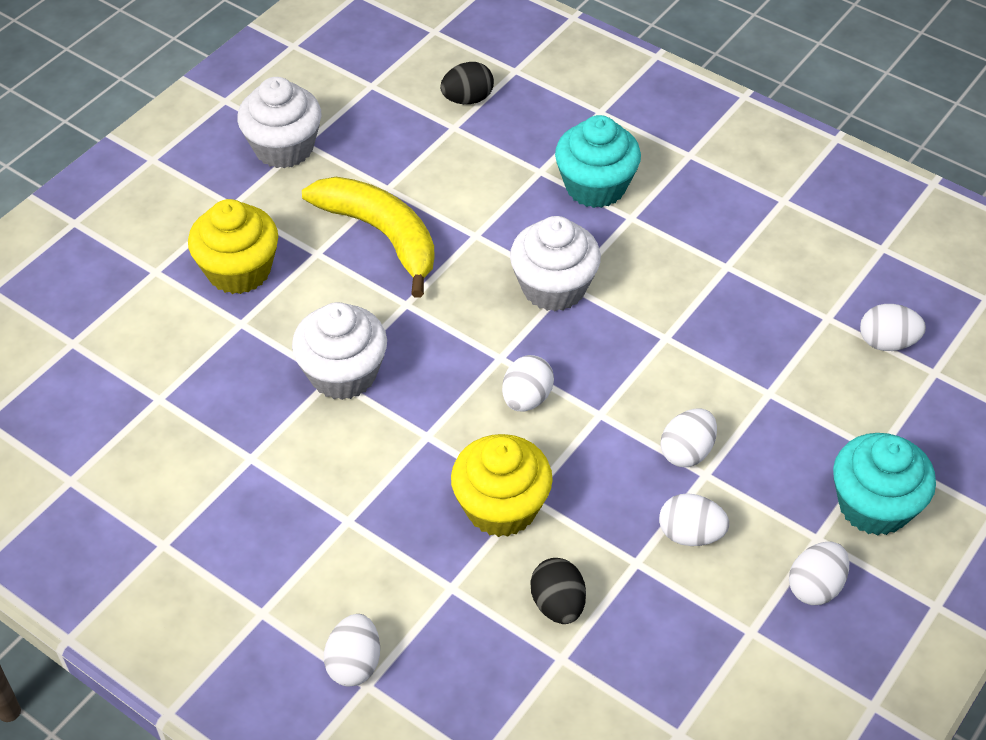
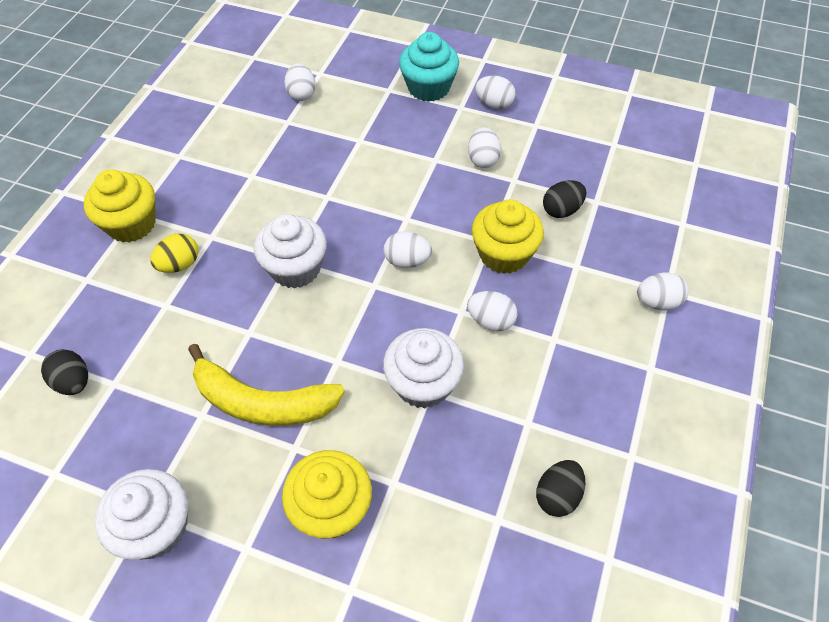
camera: 105 degrees left, 5 degrees up
(156, 458) = (557, 495): none -> black egg
(381, 235) = (262, 402): yellow banana -> yellow banana turned 105 degrees counterclockwise
(595, 186) = (179, 264): turquoise cupcake -> yellow egg
(673, 150) = (131, 224): none -> yellow cupcake
(687, 452) = (421, 170): white egg -> white egg (491, 321)

